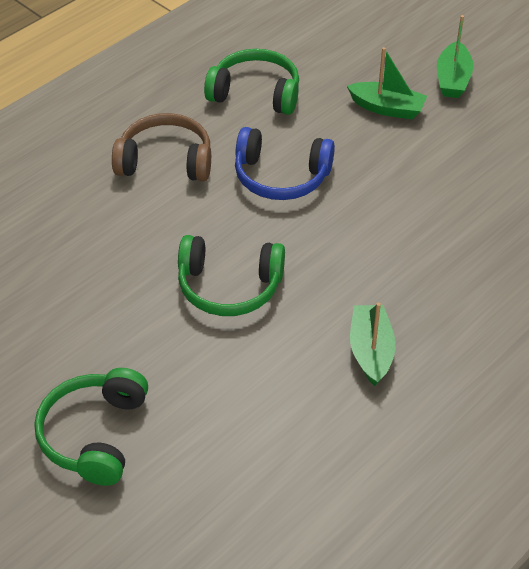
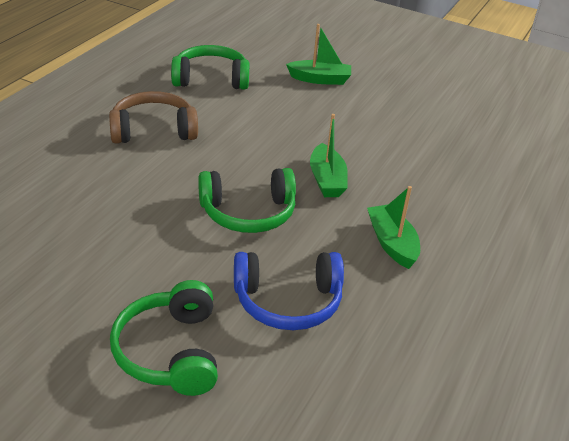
camera: 20 degrees left, 10 degrees down
(281, 176) = (257, 131): blue headphones -> blue headphones (288, 301)
(452, 79) = (360, 58): green boat -> green boat (327, 180)

